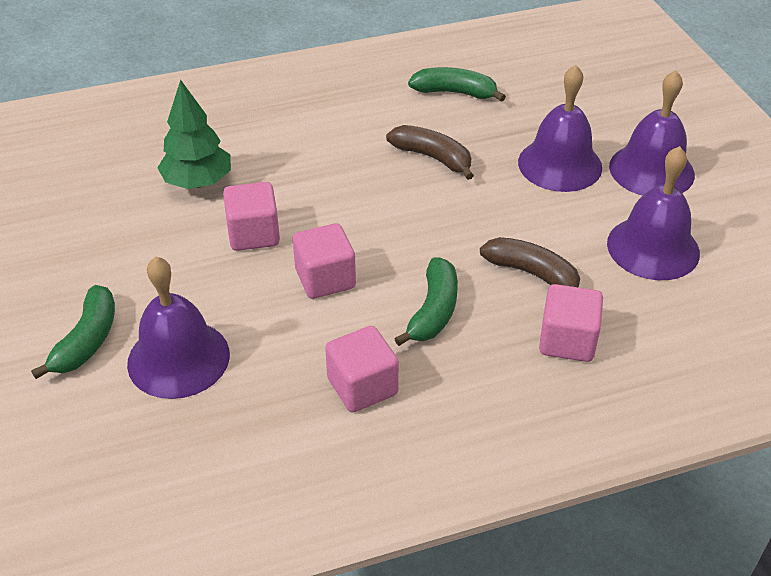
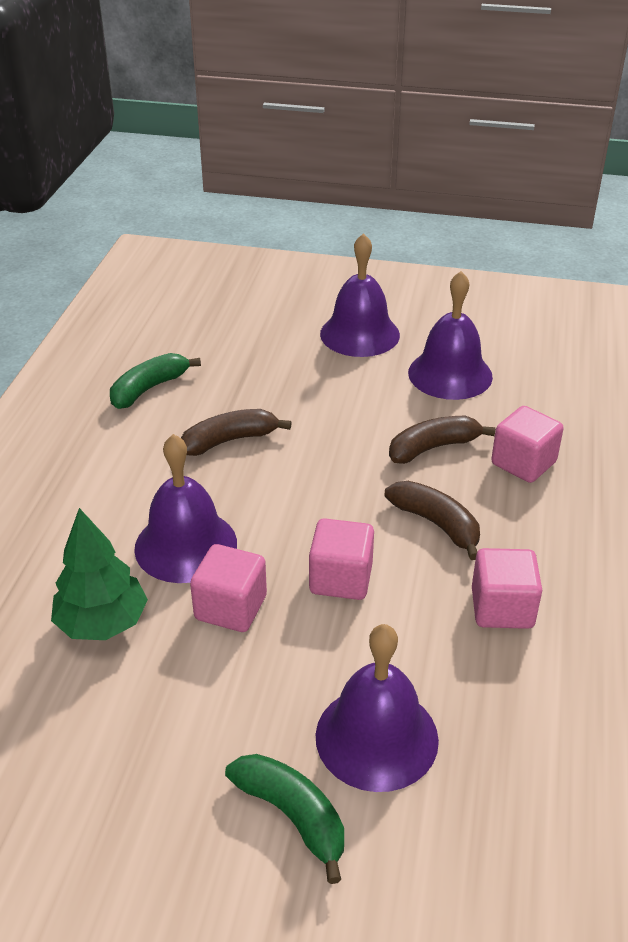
camera: 60 degrees left, 5 degrees down
(433, 311) = (436, 524): green banana -> brown banana
(560, 164) = (309, 375): purple bell -> purple bell (186, 545)

